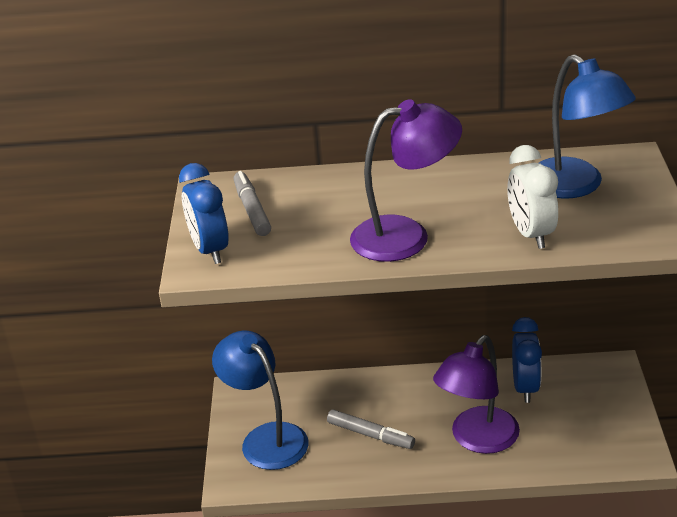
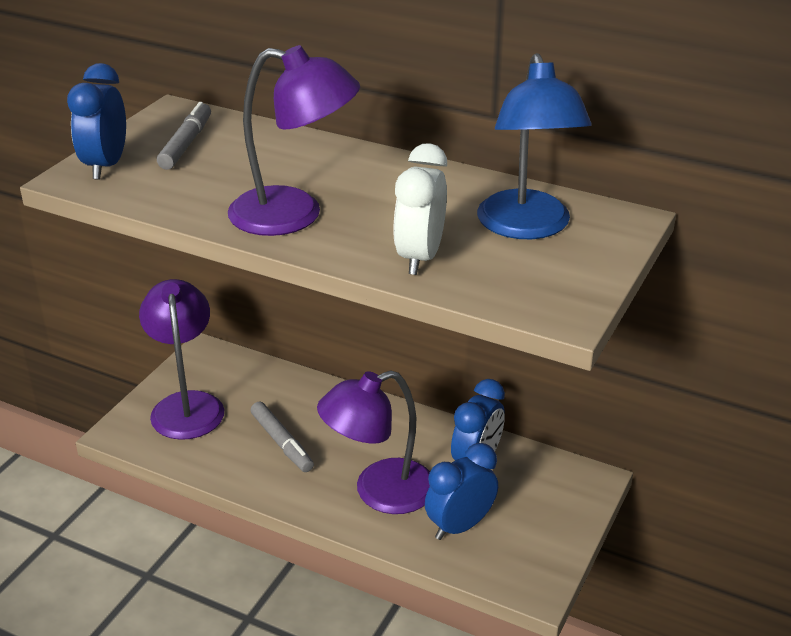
camera: 25 degrees right, 0 degrees up
(266, 438) = (186, 405): blue lamp -> purple lamp
(555, 438) = (460, 526): none -> blue clock

